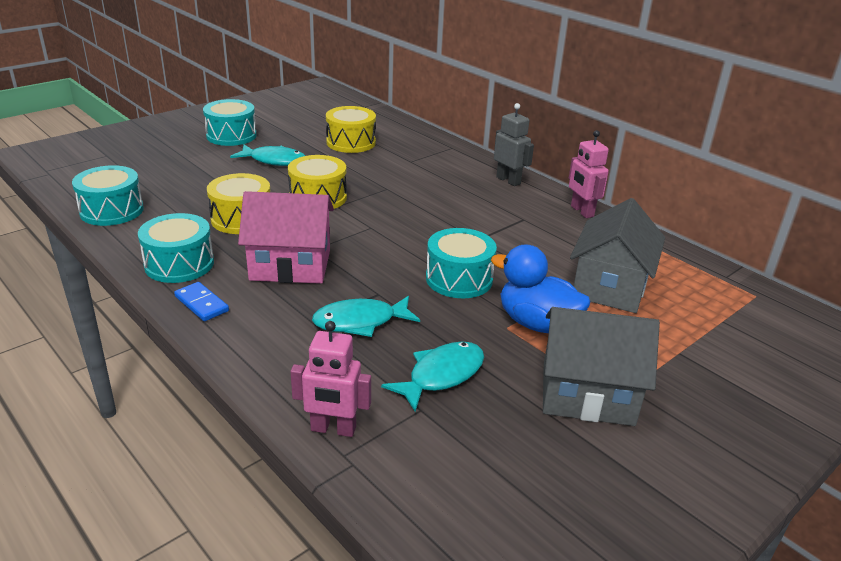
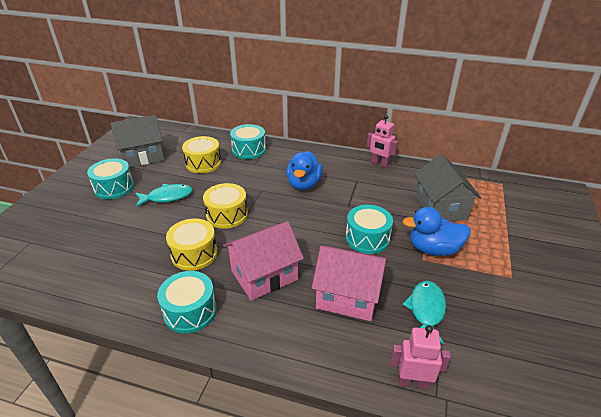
camera: 30 degrees left, 5 degrees up
(112, 211) = (89, 290): turquoise drum -> turquoise drum (249, 150)
(202, 304) = (240, 335): blue domino -> none
(333, 429) = (413, 382): pink robot -> pink robot turned 150 degrees counterclockwise
(360, 322) = (348, 296): turquoise fish -> pink house
(446, 199) = (304, 184): none -> blue duck
(508, 180) = (322, 157): grey robot -> none
(587, 394) = (499, 282): grey house -> grey house (143, 156)

